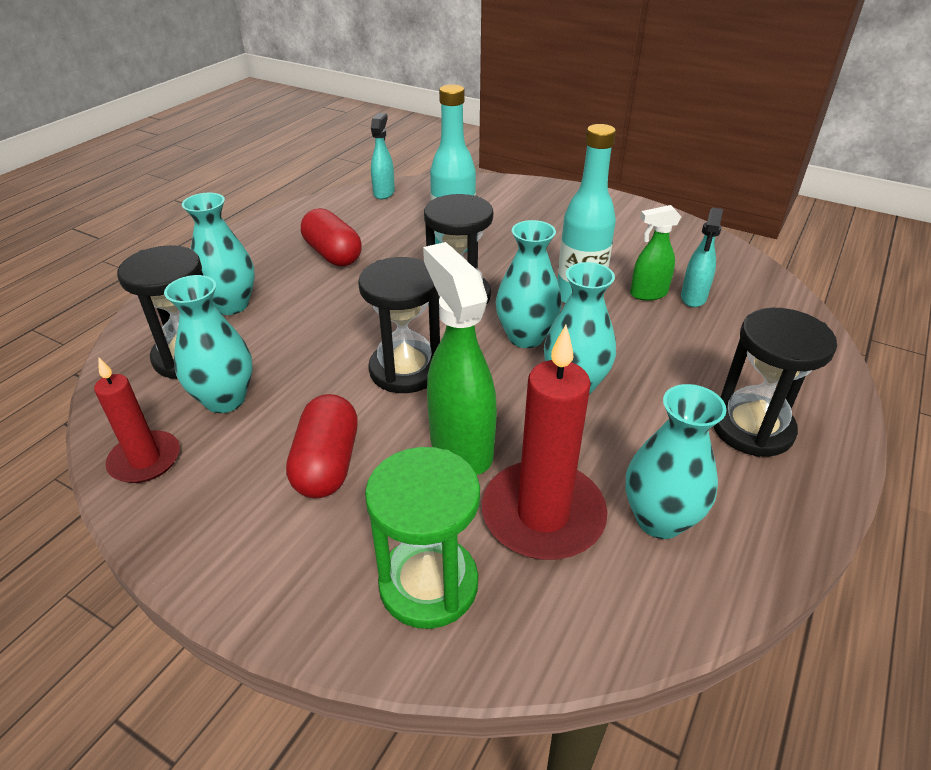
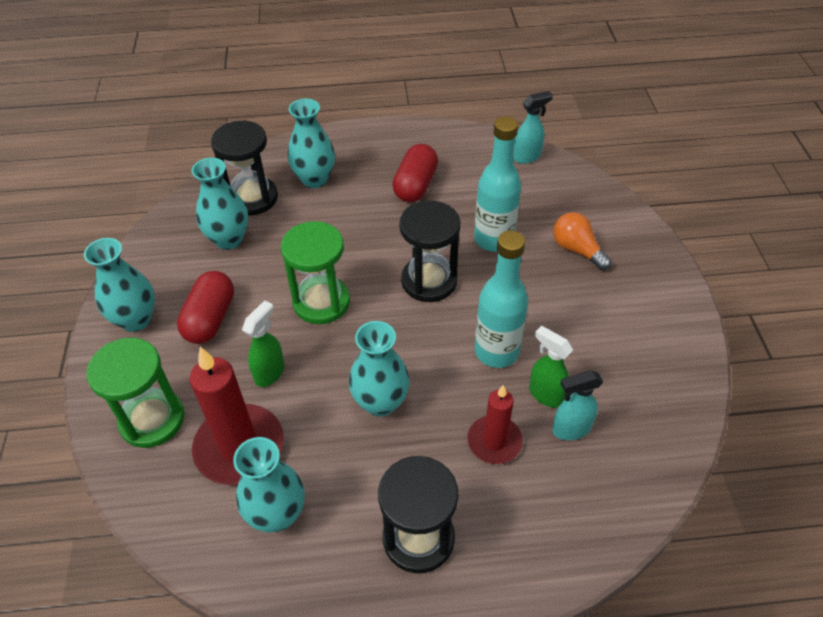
camera: 55 degrees right, 10 degrees up
(145, 460) = (161, 243): red candle -> red candle (494, 441)
(327, 464) = (210, 319): red capsule -> red capsule turned 45 degrees counterclockwise
(405, 370) = (321, 302): black hourglass -> green hourglass
(460, 446) = (270, 372): green spray bottle -> green spray bottle, size x0.58
(514, 217) = (577, 250): none -> orange light bulb
(525, 337) = (413, 345): turquoise vase -> turquoise vase (136, 320)

